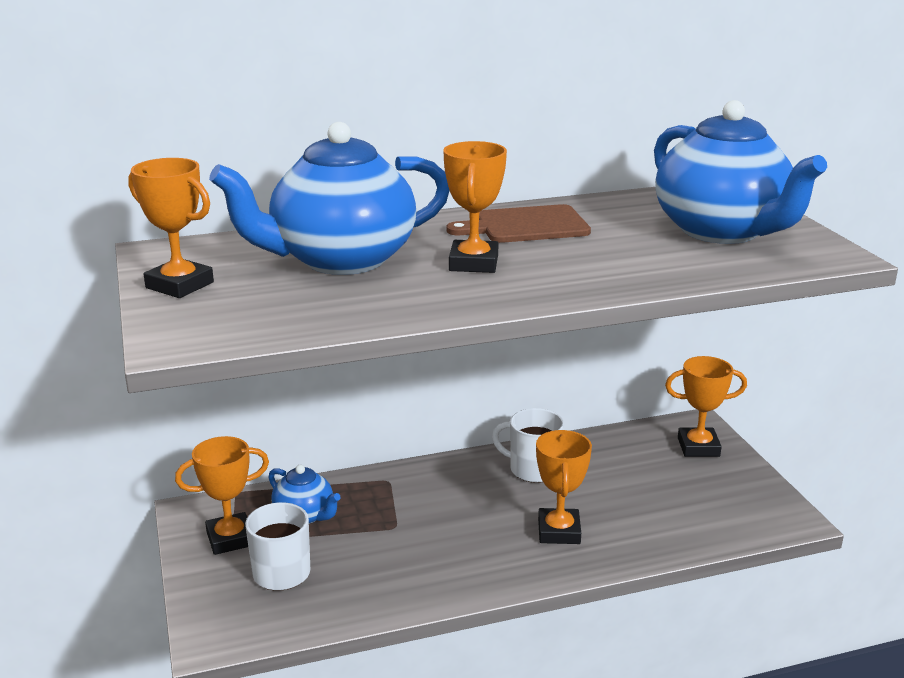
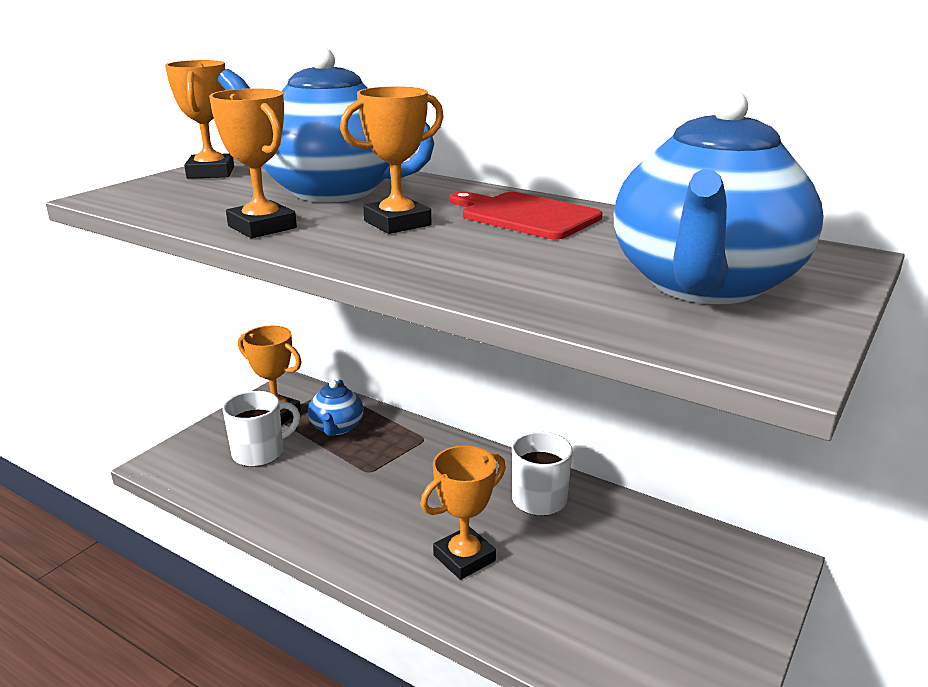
camera: 50 degrees right, 0 degrees up
(526, 226) = (525, 215): brown cutting board -> red cutting board
(698, 447) = (733, 583): orange trophy -> orange trophy (262, 227)

